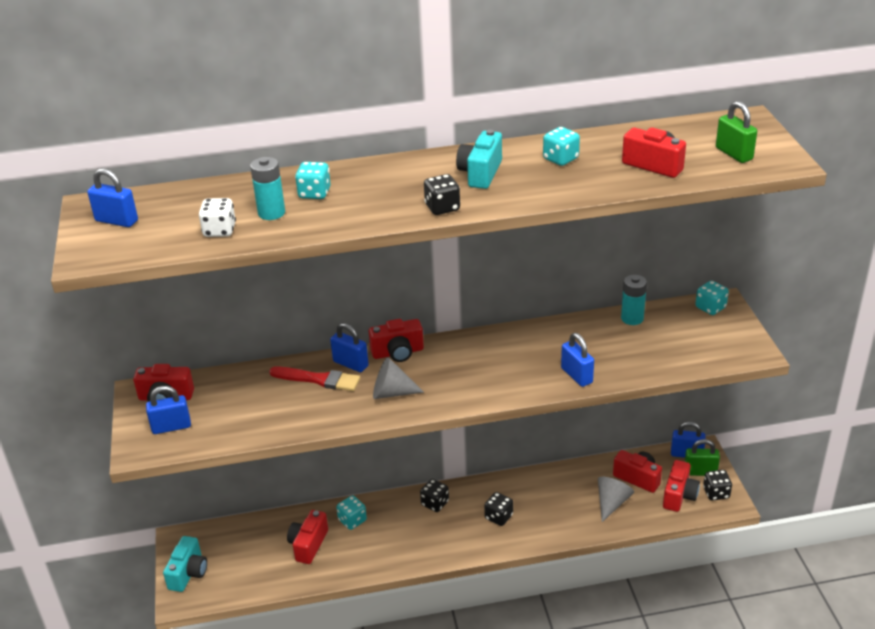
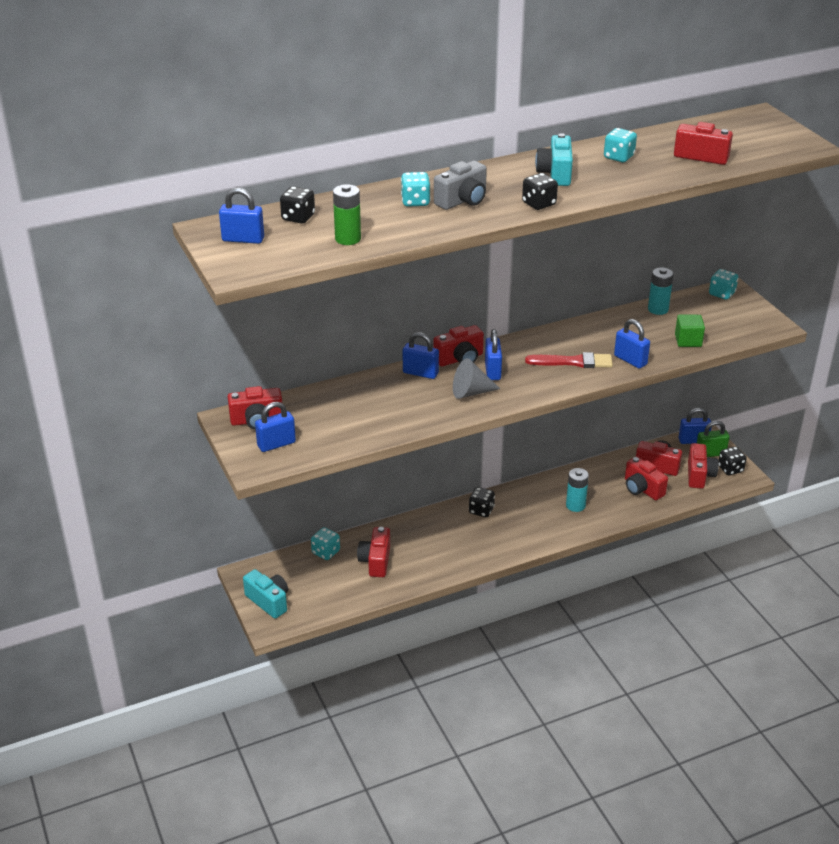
camera: 15 degrees left, 0 degrees up
(188, 573) = (268, 601): turquoise camera -> turquoise camera turned 45 degrees counterclockwise
(219, 230) = (348, 239): white dice -> green battery
(271, 213) = (386, 221): turquoise battery -> turquoise battery (575, 505)
(318, 379) = (397, 389): red brush -> red brush (573, 362)
(352, 520) = (409, 535): turquoise dice -> turquoise dice (326, 552)
(364, 196) = (462, 200): none -> grey camera
(425, 370) = (492, 371): none -> blue padlock
(498, 517) = (545, 514): black dice -> black dice (298, 217)
(611, 503) = (642, 489): grey cone -> red camera
(650, 359) = (688, 340): none -> green cube
(734, 154) = (763, 142): green padlock -> none

